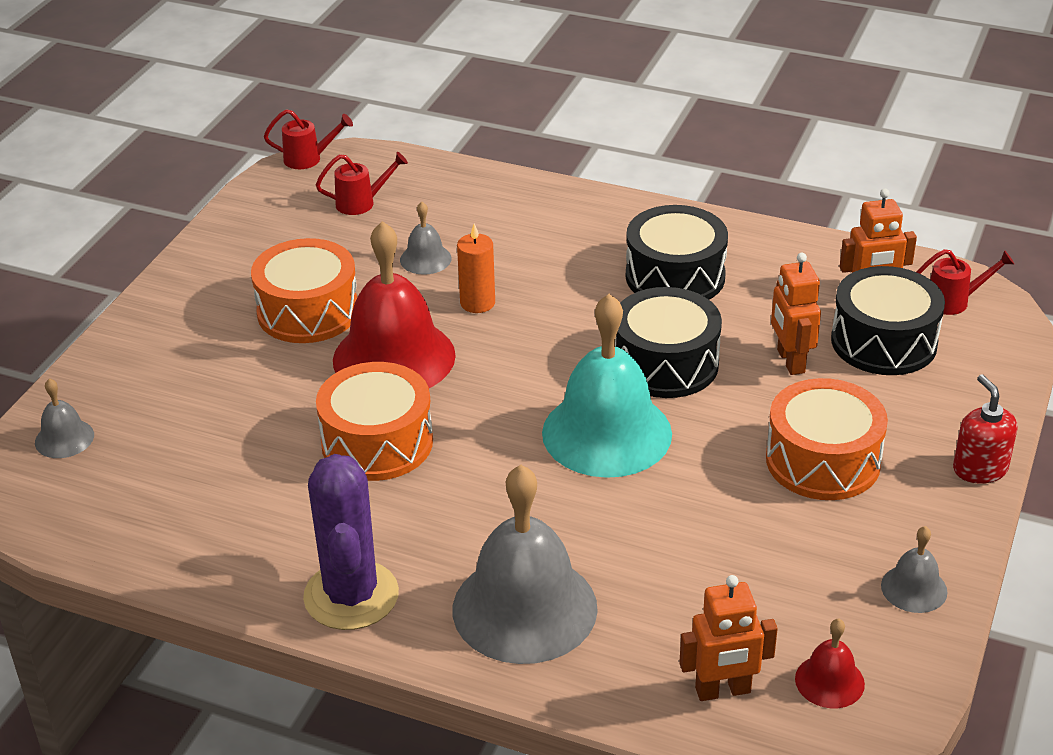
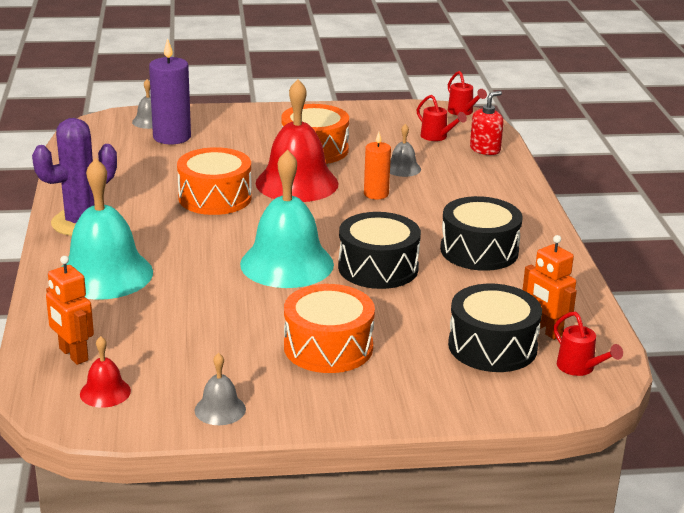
camera: 60 degrees right, 10 degrees down
(143, 430) = (172, 137): none -> purple candle
(524, 608) = (104, 274): grey bell -> turquoise bell
(790, 361) = (428, 313): orange robot -> none
(980, 469) = (378, 416): red soap dispenser -> red soap dispenser (485, 149)

